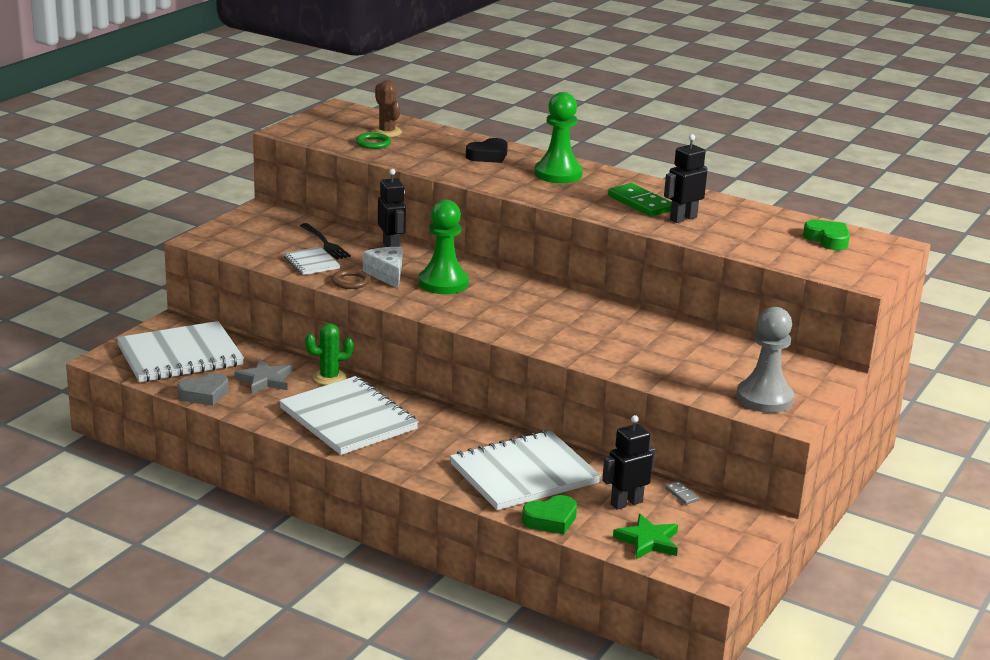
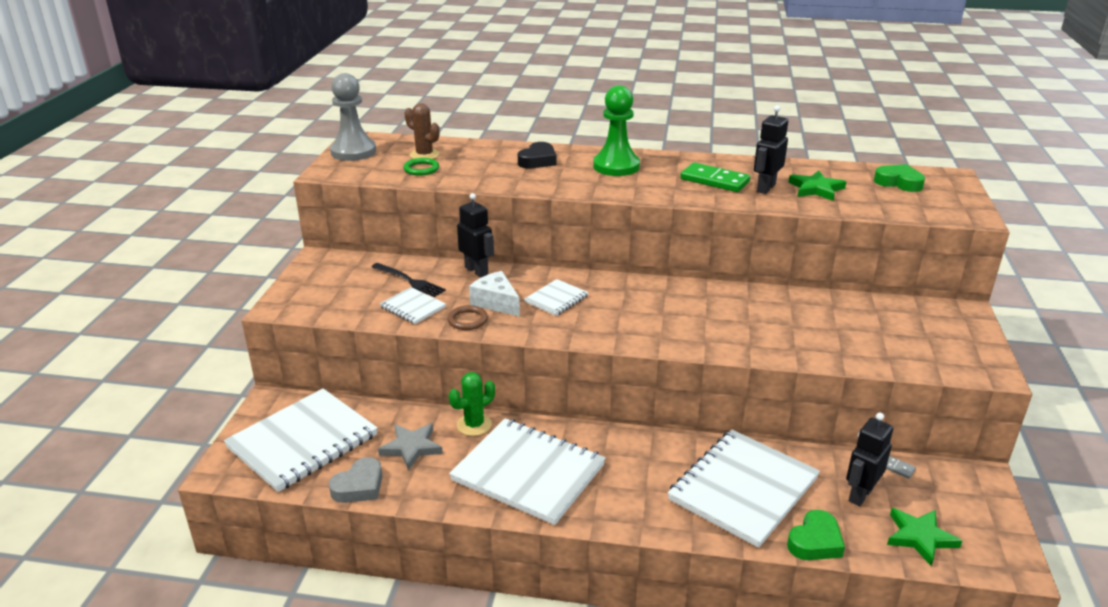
camera: 20 degrees left, 5 degrees up
(443, 283) = (556, 299): green pawn -> white notebook
(733, 228) = (816, 189): none -> green star
(764, 398) = (945, 353): grey pawn -> grey pawn (353, 152)

